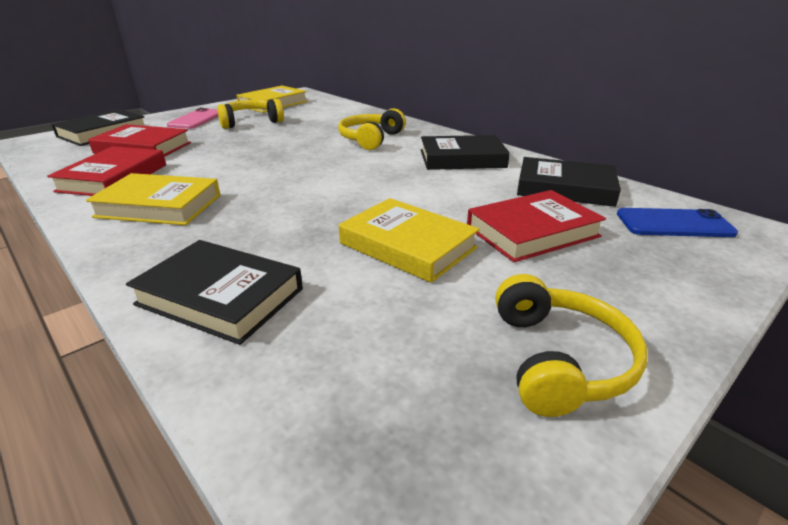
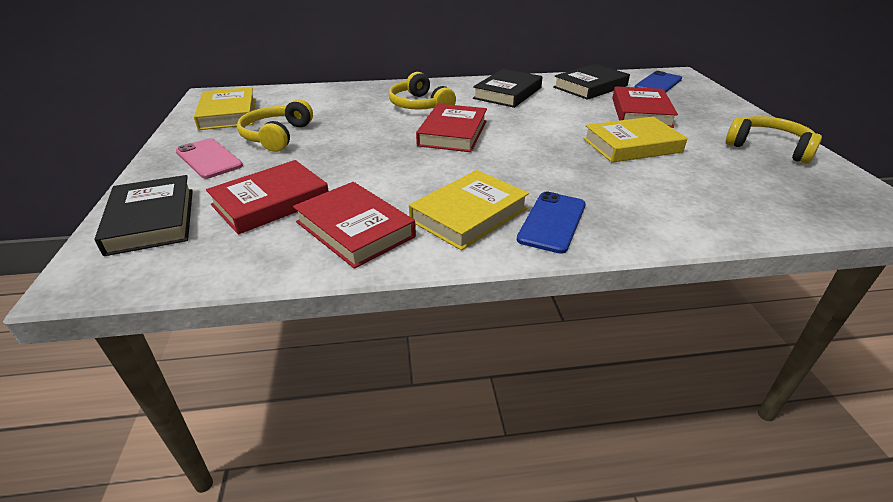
camera: 55 degrees left, 5 degrees up
(165, 242) = (552, 222): none -> blue phone
(220, 297) = (660, 214): black book -> none
(324, 163) = (453, 133): none -> red book

